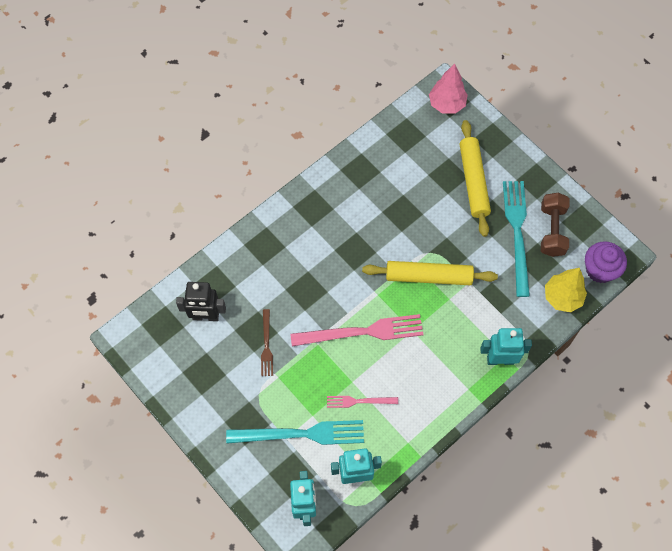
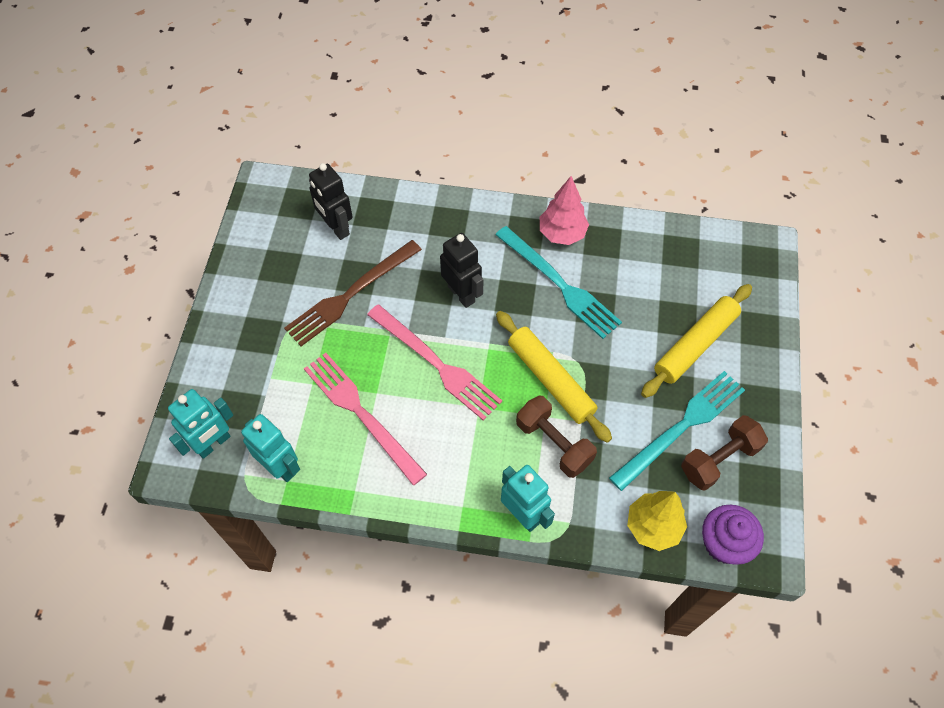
camera: 50 degrees right, 5 degrees down
(266, 345) = (350, 295): brown fork -> brown fork, size x1.90
(301, 434) = (285, 387): turquoise fork -> turquoise fork (559, 284)
(325, 279) = (461, 294): none -> black robot
(359, 401) = (361, 414): pink fork -> pink fork, size x1.90
(447, 104) = (752, 261): pink tree -> pink tree (562, 234)
(470, 308) = (554, 443): none -> brown dumbbell

